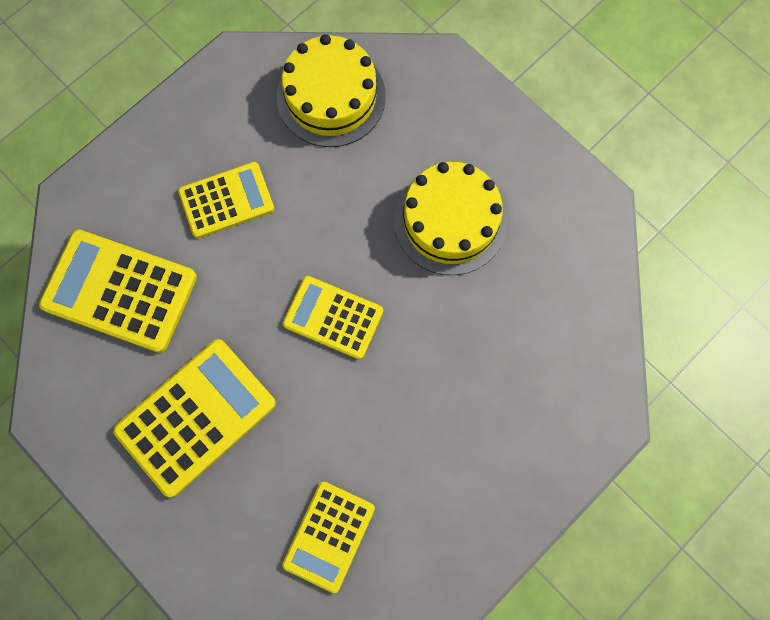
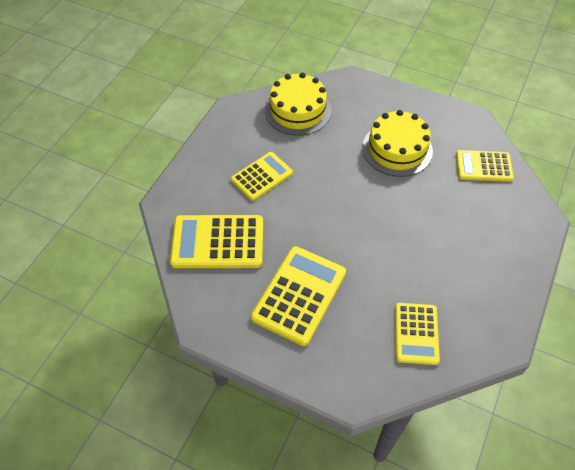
camera: 20 degrees left, 20 degrees down
(333, 317) = (356, 216): yellow calculator -> yellow calculator (483, 166)

